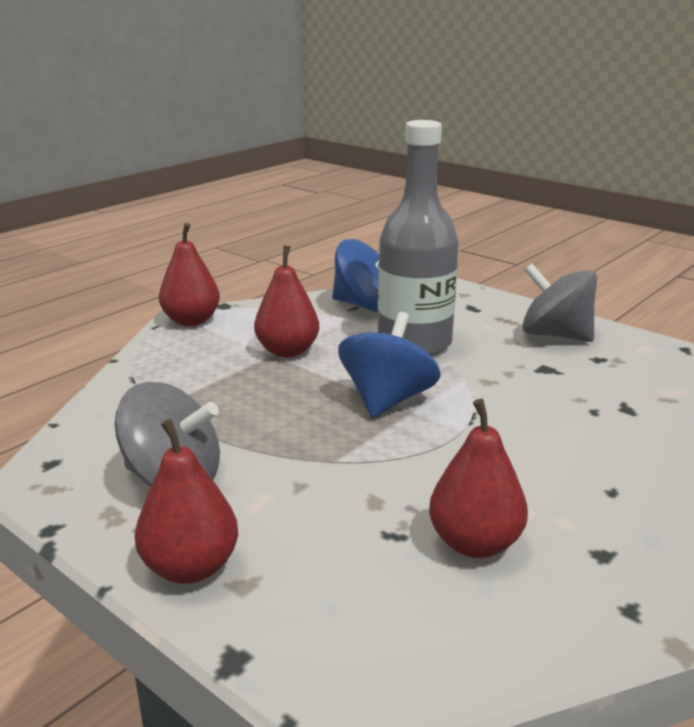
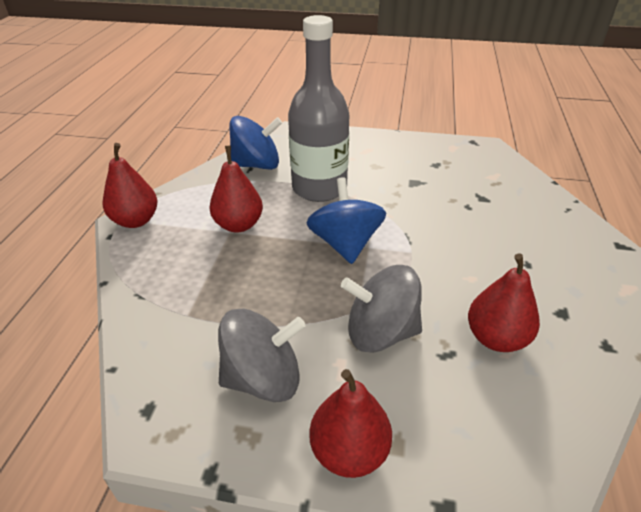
camera: 30 degrees left, 15 degrees up
(555, 335) = (397, 153): grey spinning top -> grey spinning top (380, 332)

